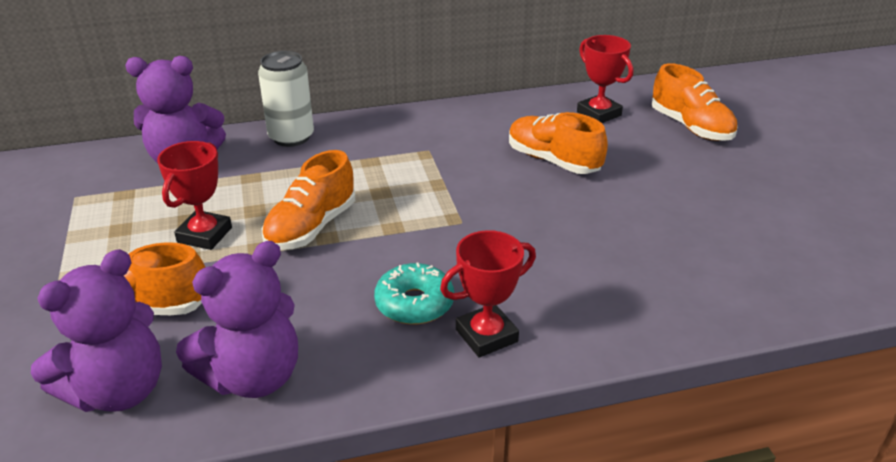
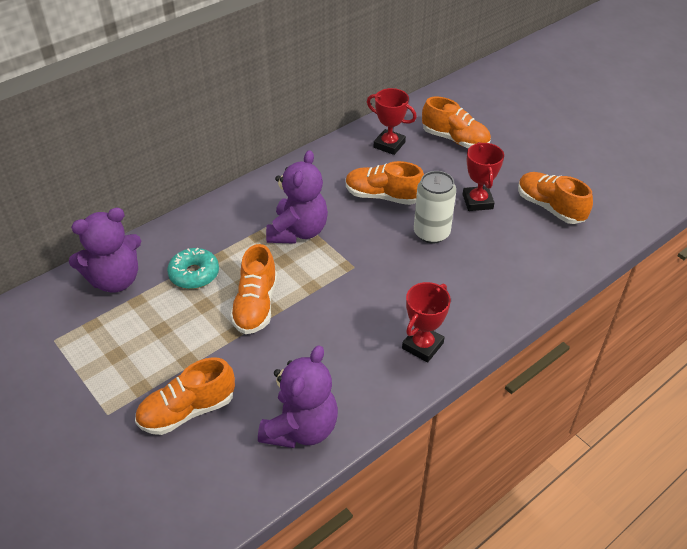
camera: 25 degrees left, 10 degrees up
(118, 390) = (221, 472): purple teddy bear -> purple teddy bear (298, 231)
(204, 235) = (184, 337): red trophy -> red trophy (477, 201)
(291, 137) = (182, 232): white can -> white can (431, 233)
(414, 303) = (365, 339): turquoise donut -> turquoise donut (194, 274)
(784, 229) = (550, 207): none -> orange shoe

